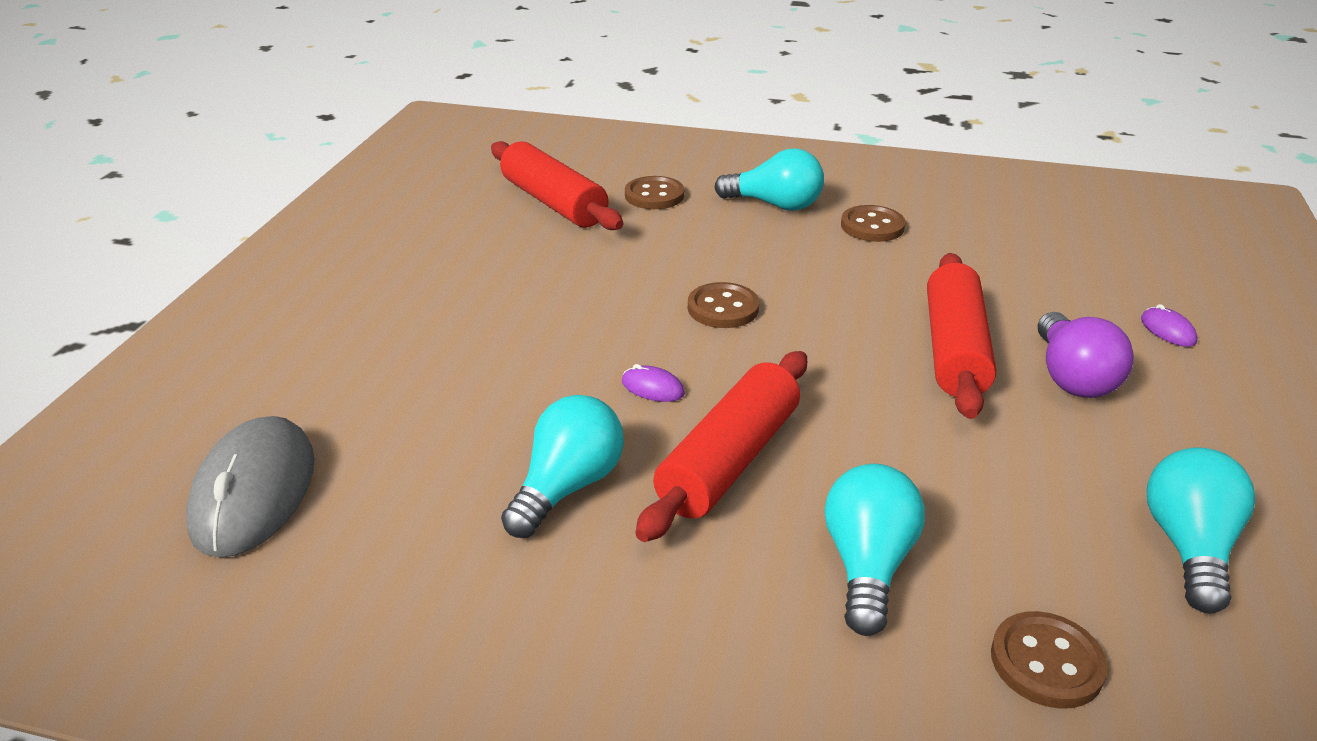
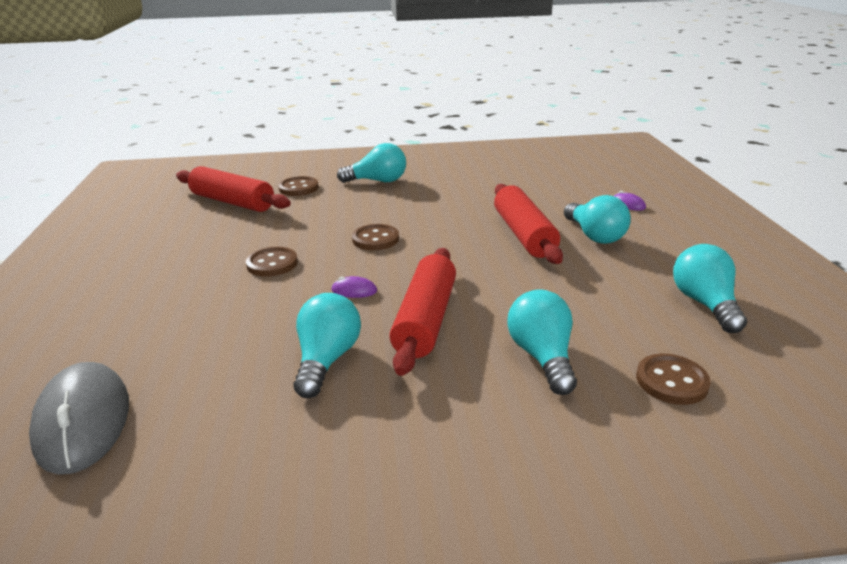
camera: 20 degrees left, 5 degrees down
(872, 226) = (441, 182): brown button -> brown button (272, 264)
(1072, 377) = (594, 236): purple light bulb -> turquoise light bulb

